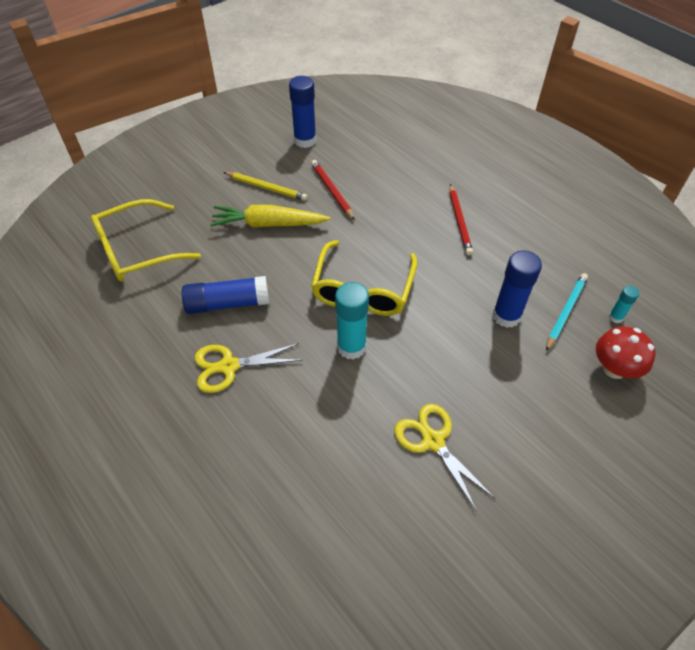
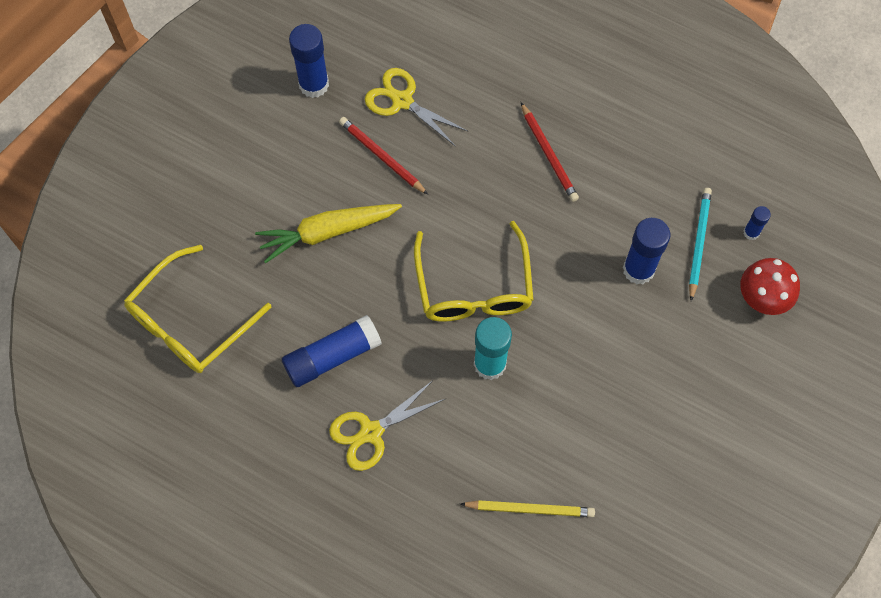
camera: 20 degrees left, 15 degrees up
(266, 188) = (299, 178): yellow pencil -> yellow pencil (529, 509)
(433, 441) = (609, 441): yellow scissors -> yellow scissors (402, 101)
(615, 317) = (751, 232): turquoise glue stick -> blue glue stick

